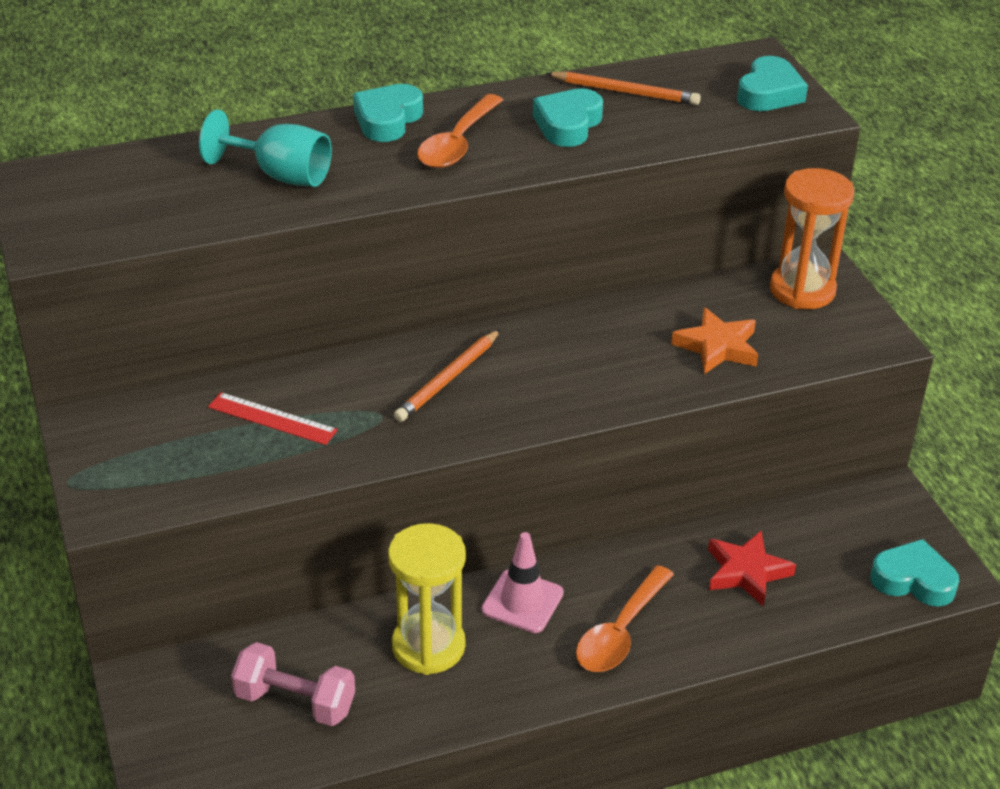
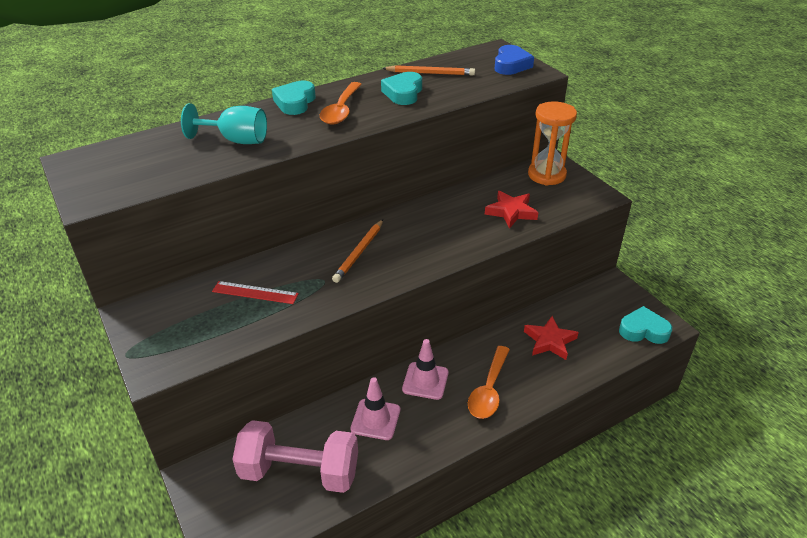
camera: 10 degrees left, 0 degrees up
(295, 701) = (299, 472): pink dumbbell -> pink dumbbell, size x1.52
(428, 646) = (375, 419): yellow hourglass -> pink traffic cone
(717, 347) = (511, 212): orange star -> red star
(769, 93) = (511, 65): turquoise heart -> blue heart

